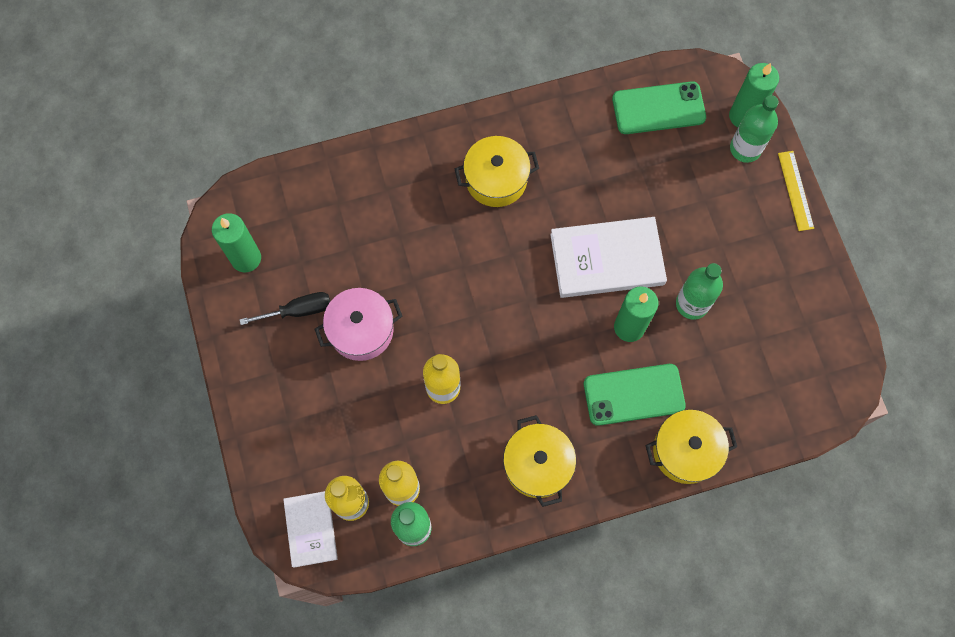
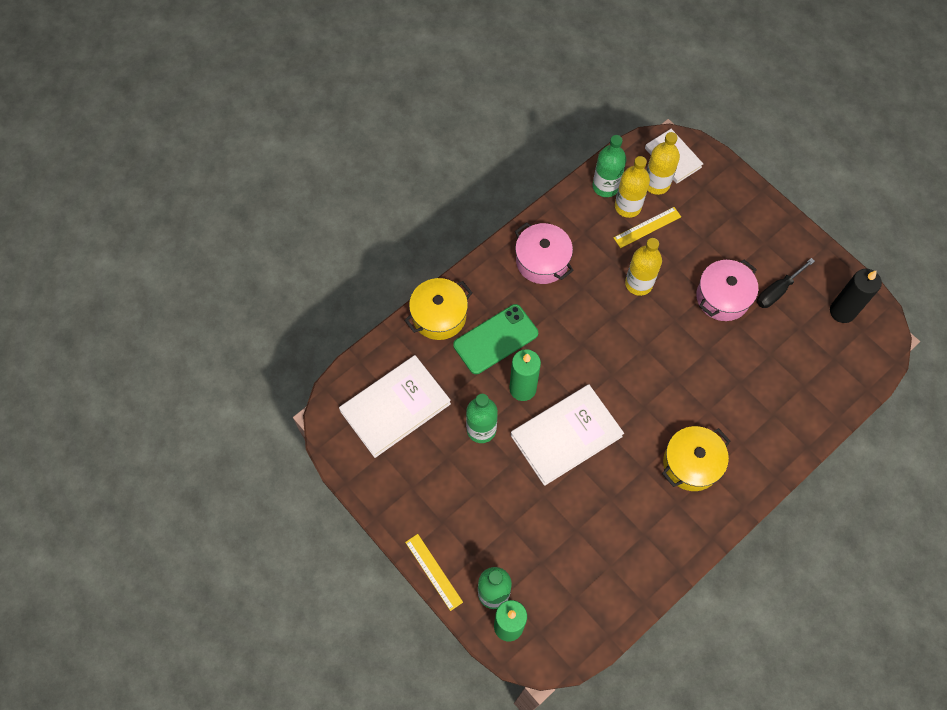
camera: 155 degrees right, 5 degrees down
(246, 258) = (842, 311): green candle -> black candle
(394, 451) = (647, 227): none -> yellow ruler
(537, 465) = (542, 261): yellow pot -> pink pot
(658, 108) = (587, 598): green phone -> none
(775, 367) = (395, 407): none -> white book

